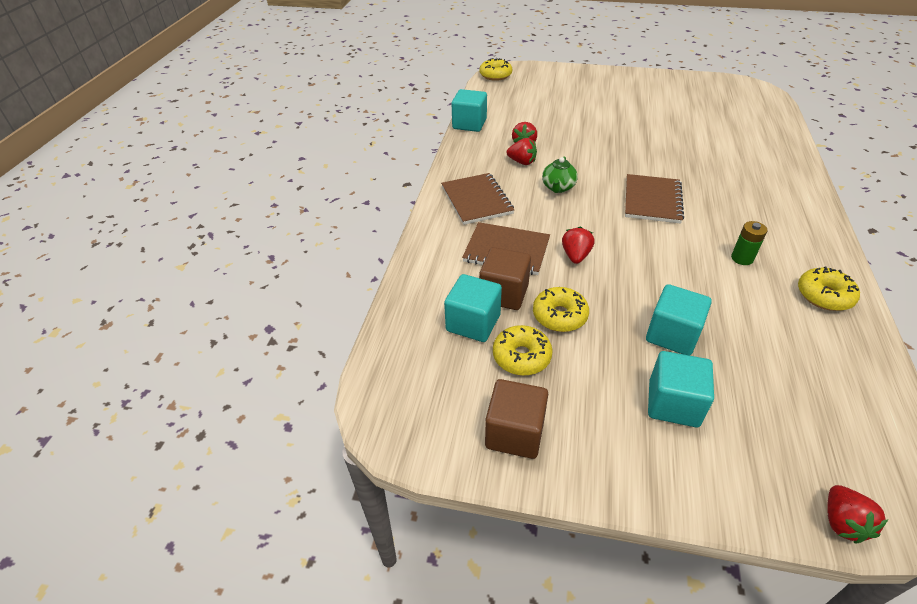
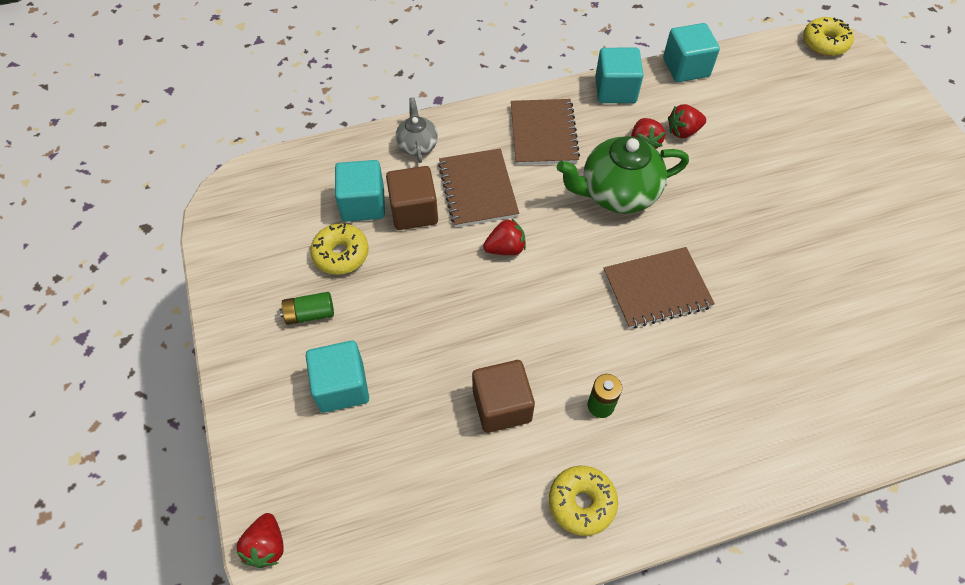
camera: 60 degrees right, 15 degrees up
(432, 268) = (417, 145): none -> grey teapot
(476, 200) = (543, 134): brown notebook -> brown notebook turned 45 degrees counterclockwise
(515, 433) = (256, 280): brown cube -> brown cube (502, 406)
(558, 187) = (617, 193): green teapot -> green teapot, size x1.84
(559, 316) = (408, 264): yellow donut -> none
(579, 402) = (310, 314): none -> green battery
(672, 335) = (432, 364): turquoise cube -> turquoise cube (615, 90)
(842, 522) = (266, 546): red strawberry -> red strawberry turned 60 degrees counterclockwise

